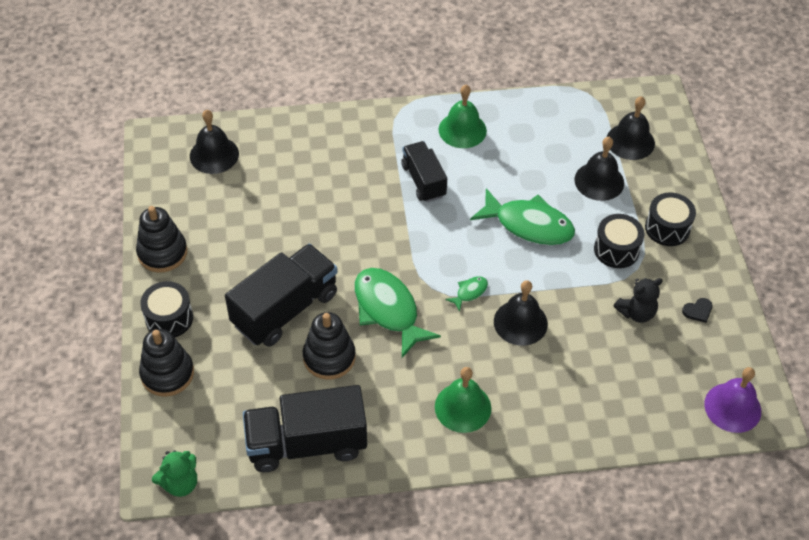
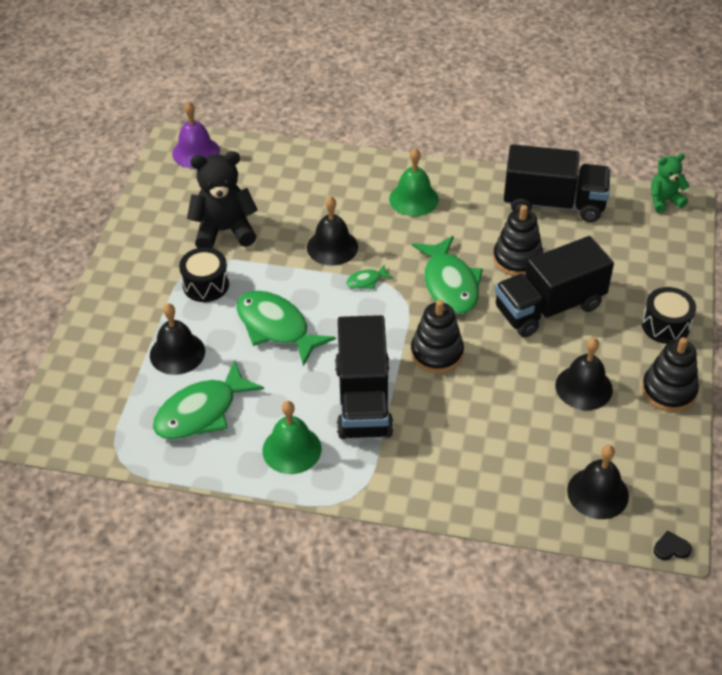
camera: 160 degrees left, 5 degrees down
(167, 374) = (670, 279): black stacking toy -> black stacking toy (436, 353)
(423, 181) = (363, 399): black truck -> black truck, size x1.63
(548, 140) = (201, 412): none -> green fish
(630, 141) = (113, 387): black bell -> black bell (583, 387)
(636, 312) = (224, 231): black teddy bear -> black teddy bear, size x1.68
(667, 228) = (143, 292): black drum -> none
(698, 311) = (170, 220): black heart -> black heart (671, 548)

